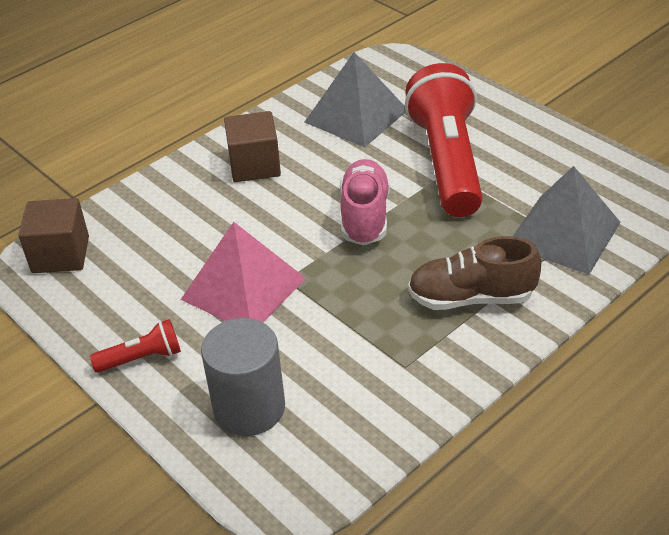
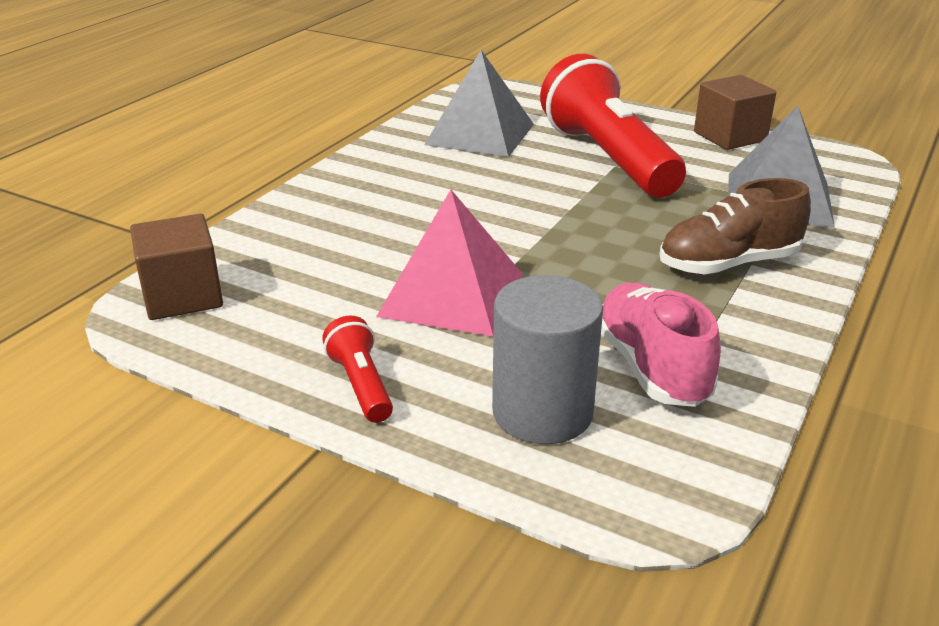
camera: 20 degrees left, 10 degrees down
(142, 358) = (361, 384): red flashlight -> red flashlight turned 75 degrees counterclockwise
(254, 165) = (390, 185): brown cube -> brown cube (730, 136)
(364, 216) = (552, 212): pink shoe -> pink shoe (651, 367)

